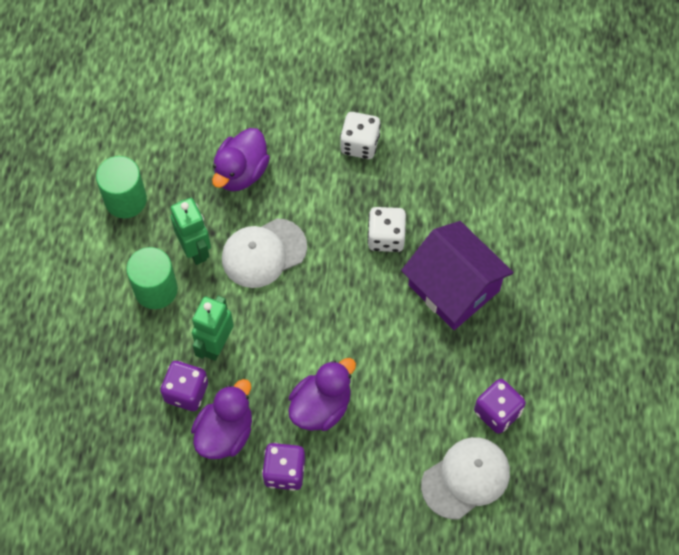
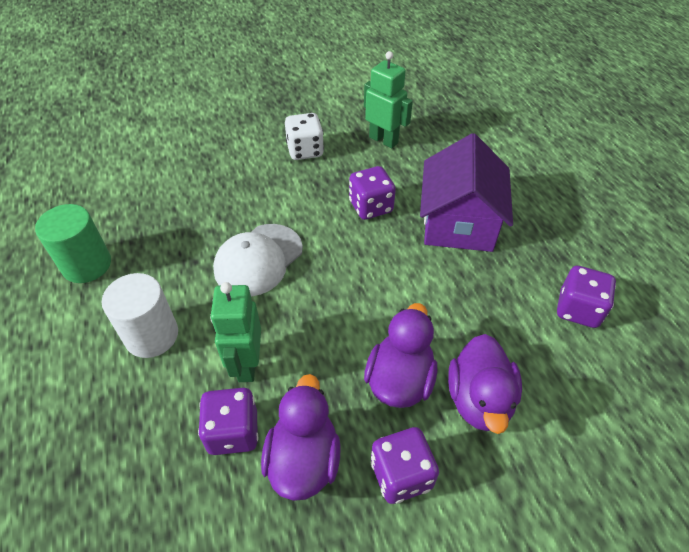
camera: 25 degrees left, 15 degrees down
(156, 289) = (152, 335): green cylinder -> white cylinder
(195, 249) = (183, 282): green robot -> green robot (383, 140)
(241, 172) = (203, 204): purple duck -> purple duck (479, 399)
(386, 237) = (371, 207): white dice -> purple dice
(454, 288) = (458, 223): purple house -> purple house turned 75 degrees clockwise
(466, 478) = (600, 387): white cap -> none

